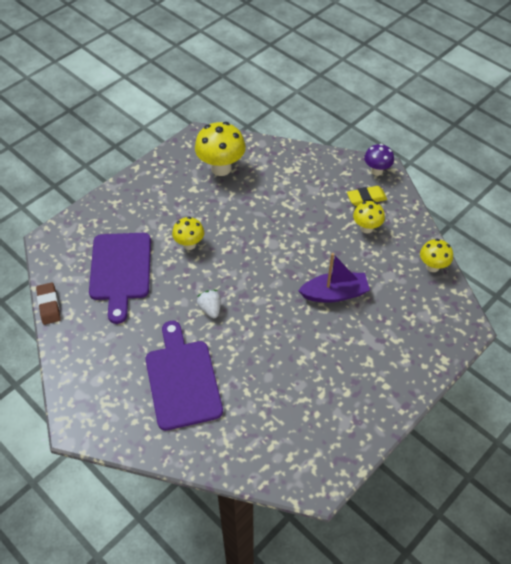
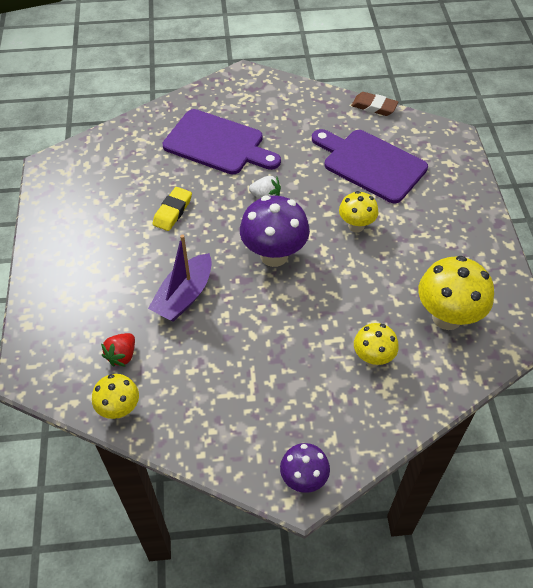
camera: 130 degrees right, 0 degrees up
(256, 270) = (274, 255): none -> purple mushroom
(366, 198) = (272, 428): yellow eraser -> yellow eraser (173, 211)
(366, 228) = (230, 390): yellow mushroom -> yellow mushroom (372, 358)
(404, 292) = (122, 355): none -> red strawberry

